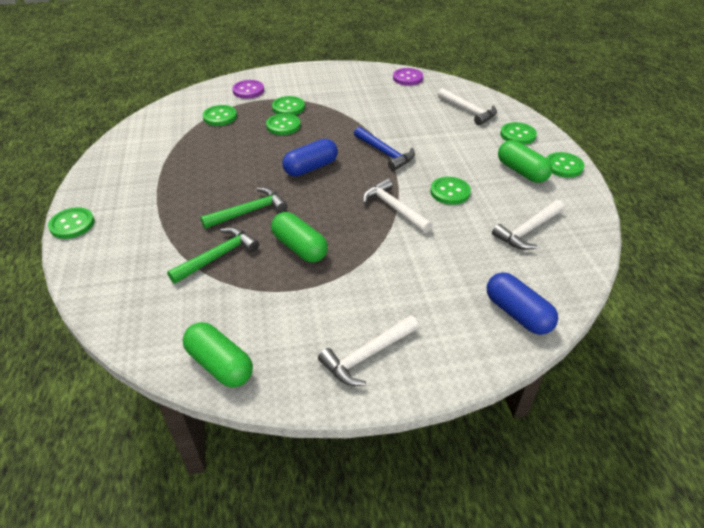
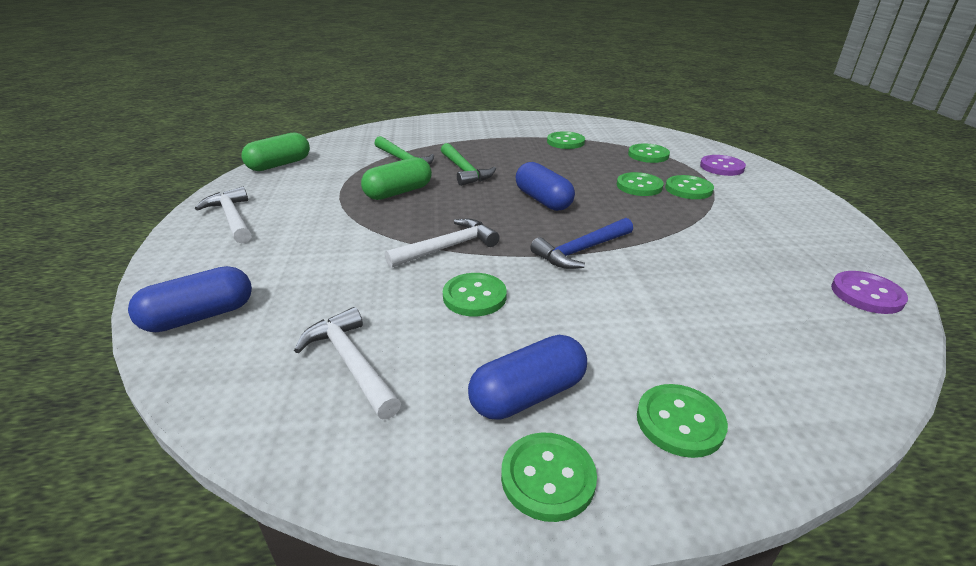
camera: 95 degrees right, 10 degrees down
(72, 224) = (466, 116): green button -> green button (565, 142)
(469, 111) = (763, 359): white hammer -> none
(522, 171) = (528, 395): green capsule -> blue capsule

